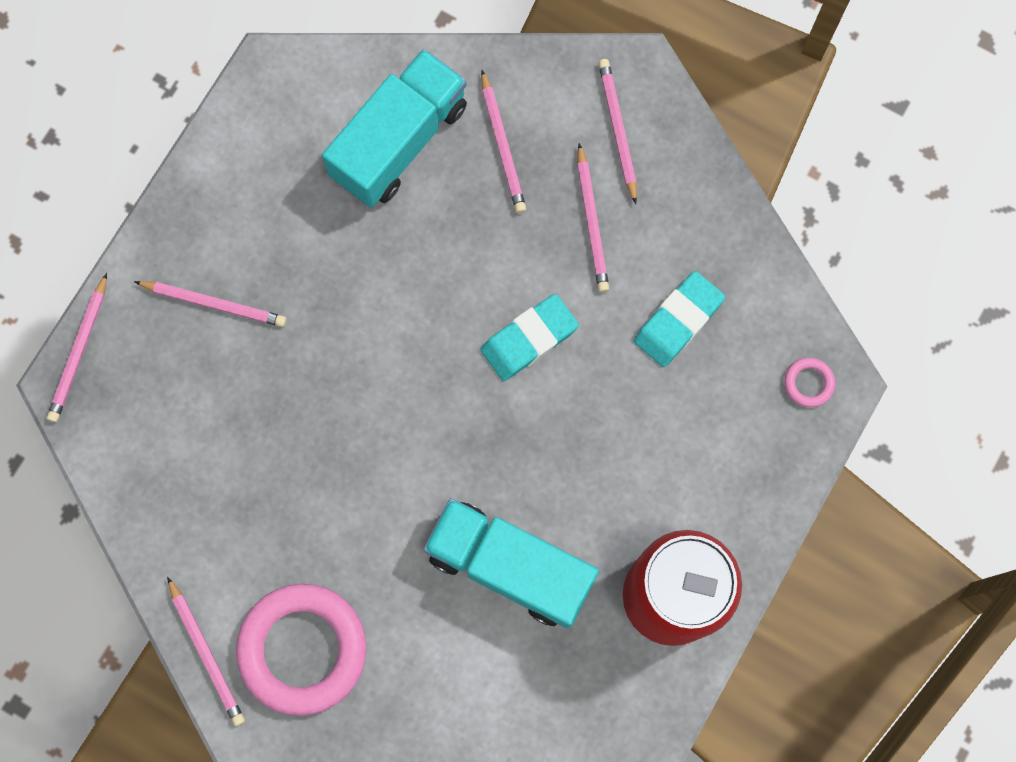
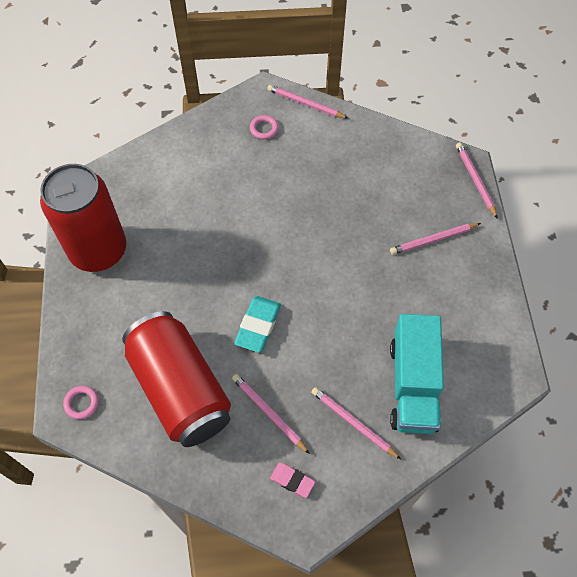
camera: 145 degrees right, 15 degrees down
(302, 649) = (264, 129): pink ring -> pink ring, size x0.41
(510, 567) = (190, 216): turquoise truck -> none
(618, 130) = (292, 480): pink pencil -> pink eraser
(678, 321) = (180, 389): turquoise eraser -> red can

